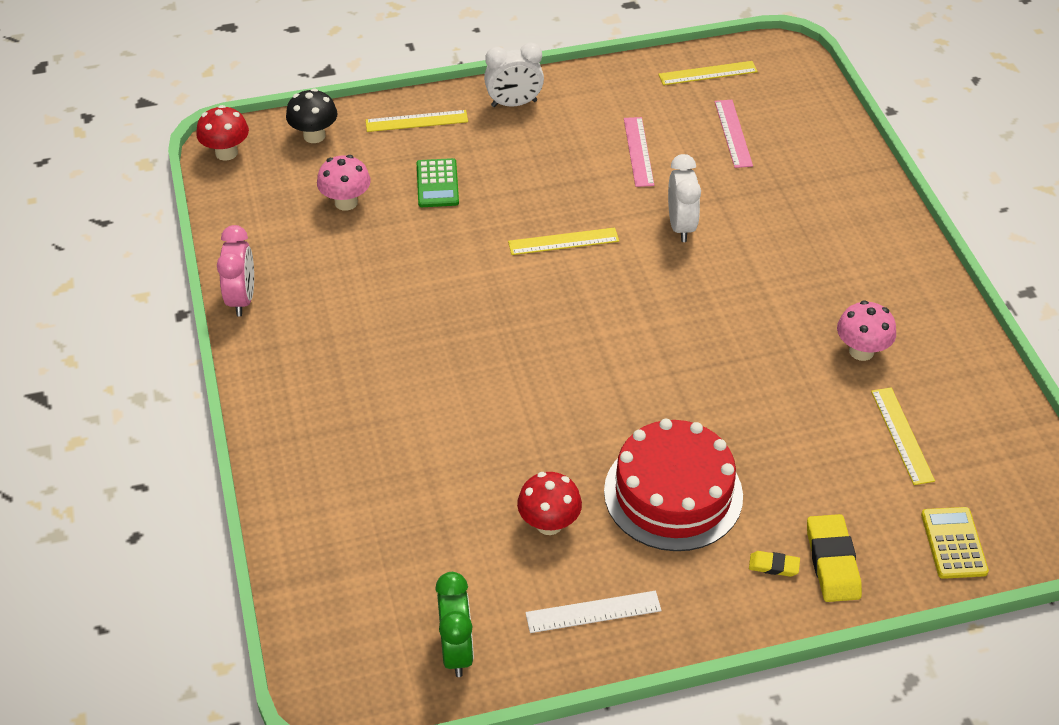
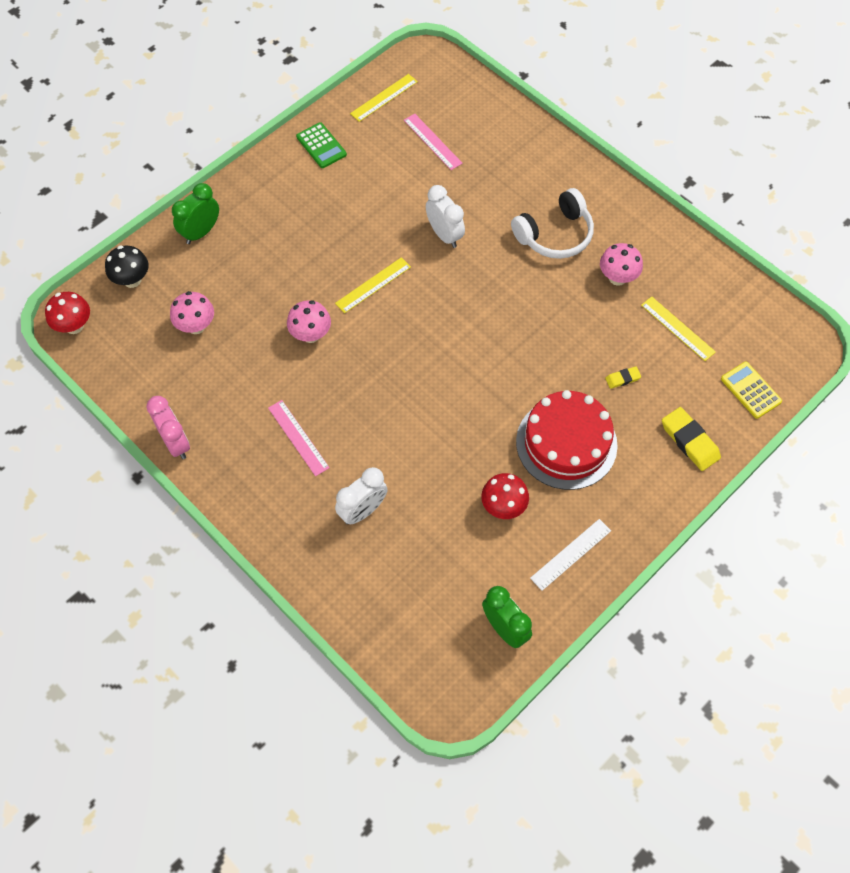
camera: 30 degrees left, 15 degrees up
(416, 121) = (201, 232): yellow ruler -> green clock
(437, 184) = (252, 279): green calculator -> green calculator (321, 146)
(459, 260) = (311, 334): none -> pink mushroom
(514, 104) = (263, 185): white clock -> white clock (363, 510)
(638, 151) = (377, 186): pink ruler -> pink ruler (298, 437)
(773, 566) = (657, 462): yellow eraser -> yellow eraser (622, 378)
(813, 277) = (555, 234): none -> white headphones

